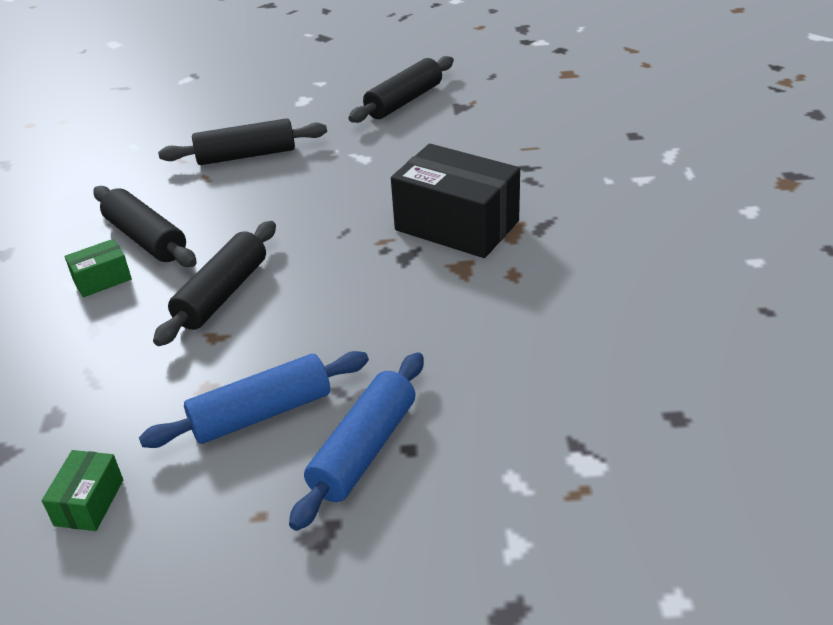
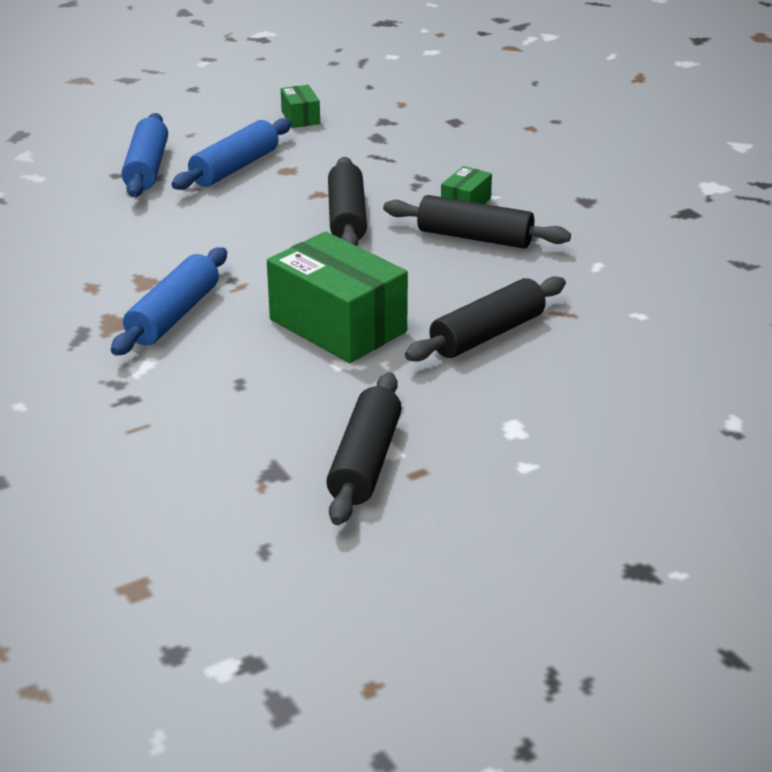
camera: 150 degrees right, 5 degrees down
(339, 186) = (338, 325): none -> green box
(457, 225) = (173, 315): black box -> blue rolling pin

